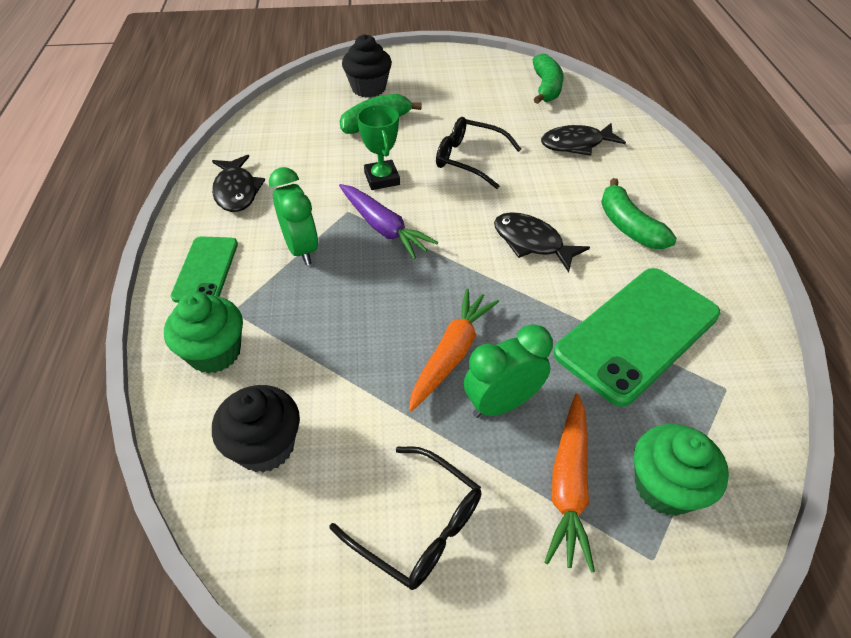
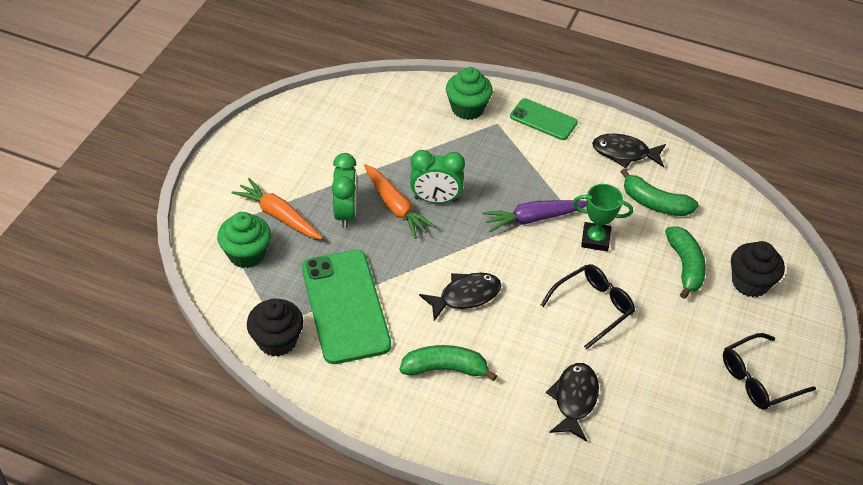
camera: 115 degrees right, 0 degrees up
(265, 446) = (389, 112): black cupcake -> black cupcake (277, 340)
(301, 249) = (537, 169): green clock -> green clock (435, 199)
(419, 526) = (304, 151): black glasses -> black glasses (758, 379)
(546, 87) = (689, 433): green banana -> green banana (654, 203)

